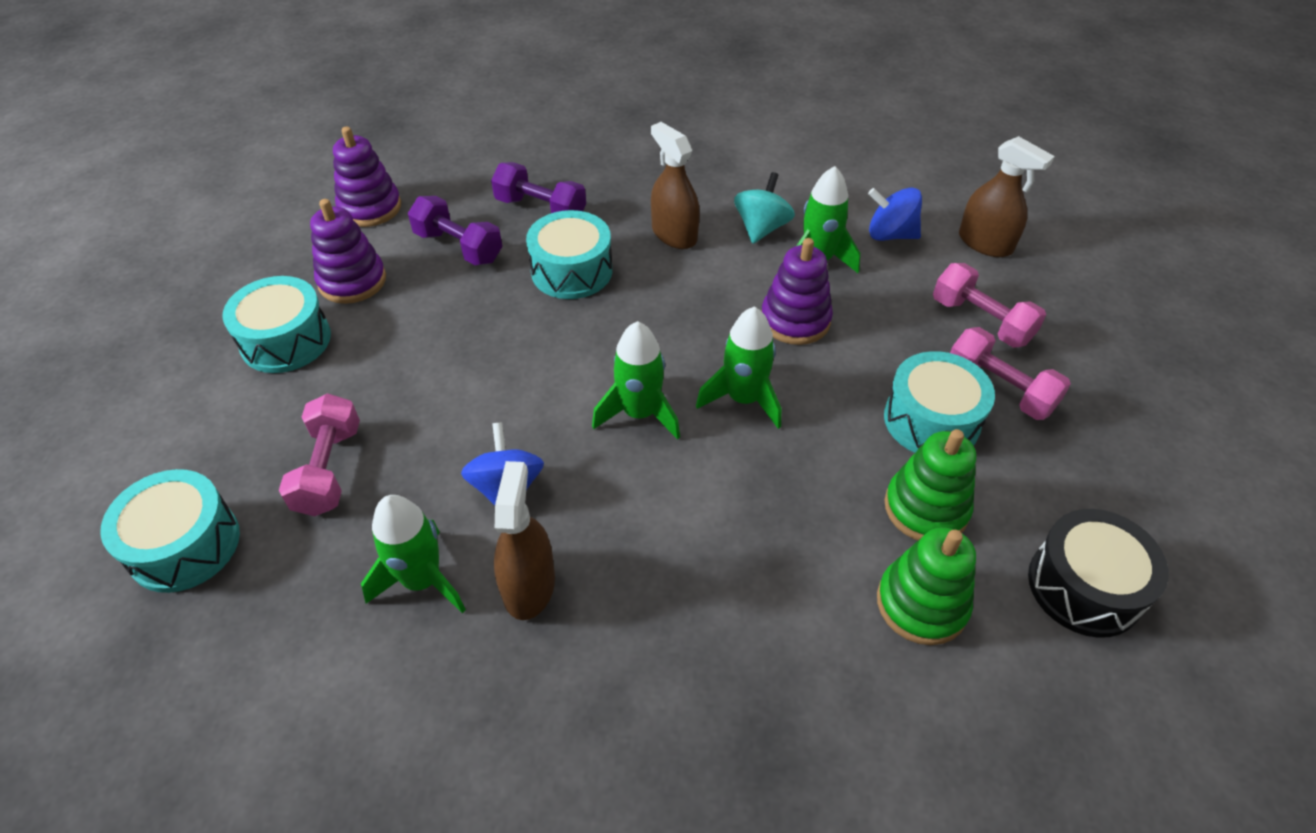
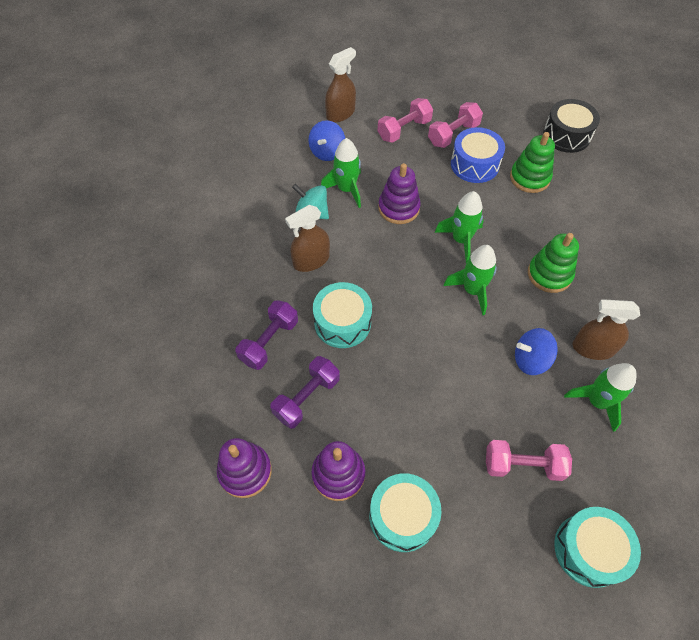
camera: 85 degrees left, 10 degrees up
(921, 604) = (582, 190): green stacking toy -> green stacking toy (549, 274)
(931, 420) = (474, 164): turquoise drum -> blue drum

